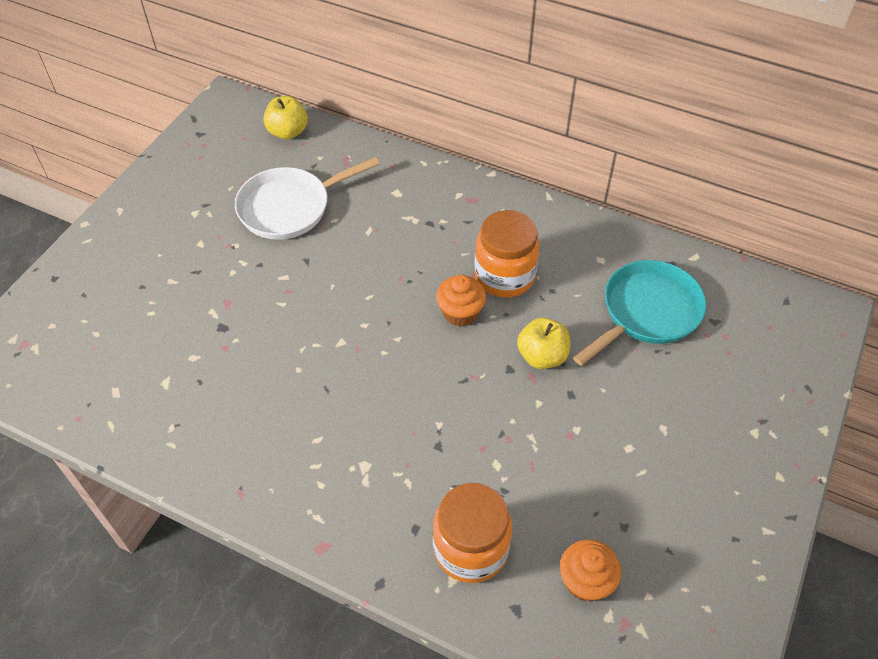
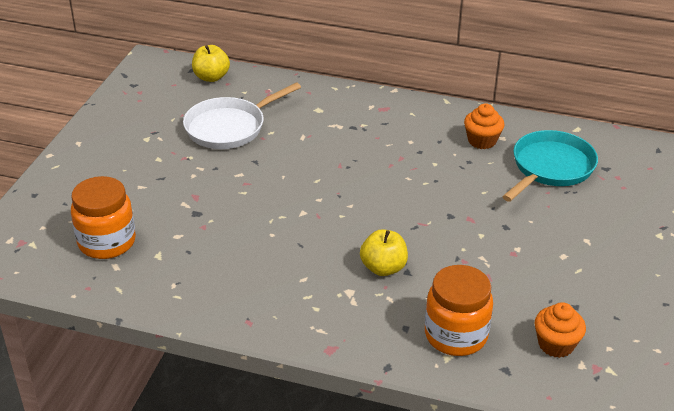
camera: 10 degrees left, 15 degrees down
(460, 312) = (397, 183): orange cupcake -> orange cupcake (482, 141)
(504, 276) = (427, 156): orange jar -> orange jar (107, 242)
(542, 356) = (474, 204): yellow apple -> yellow apple (383, 268)

